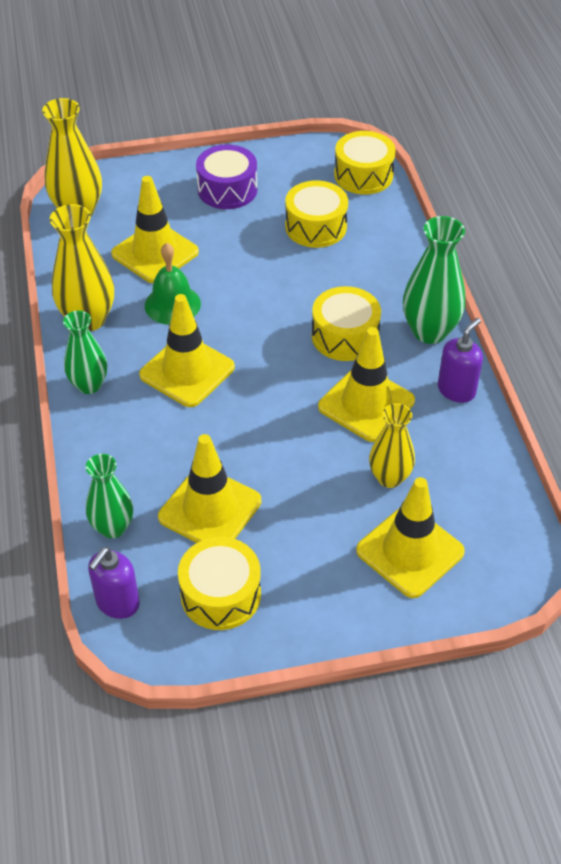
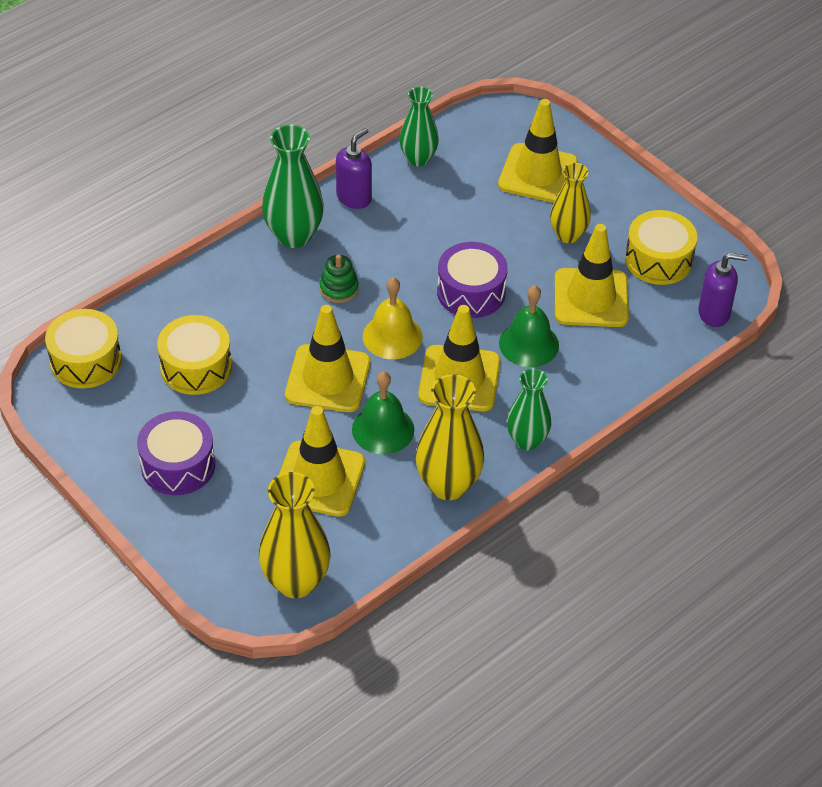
camera: 120 degrees left, 0 degrees up
(113, 527) = (655, 348): green vase -> green vase (418, 159)
(189, 435) = (529, 344): none -> green bell
(266, 348) = (392, 336): none -> yellow bell
(280, 422) = (471, 292): none -> purple drum
(345, 336) = (339, 289): yellow drum -> green stacking toy
(366, 404) = (410, 247): yellow traffic cone -> yellow traffic cone (328, 379)
(389, 478) = (478, 207): yellow vase -> yellow vase (568, 235)
(456, 390) = (354, 198): purple soap dispenser -> purple soap dispenser turned 120 degrees clockwise

